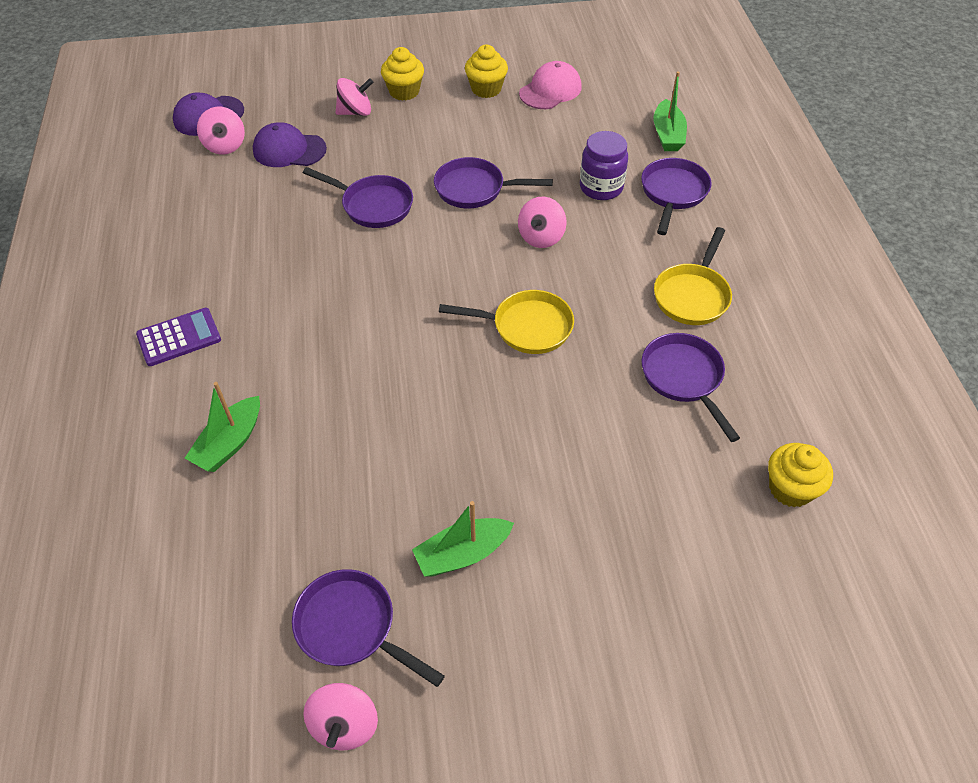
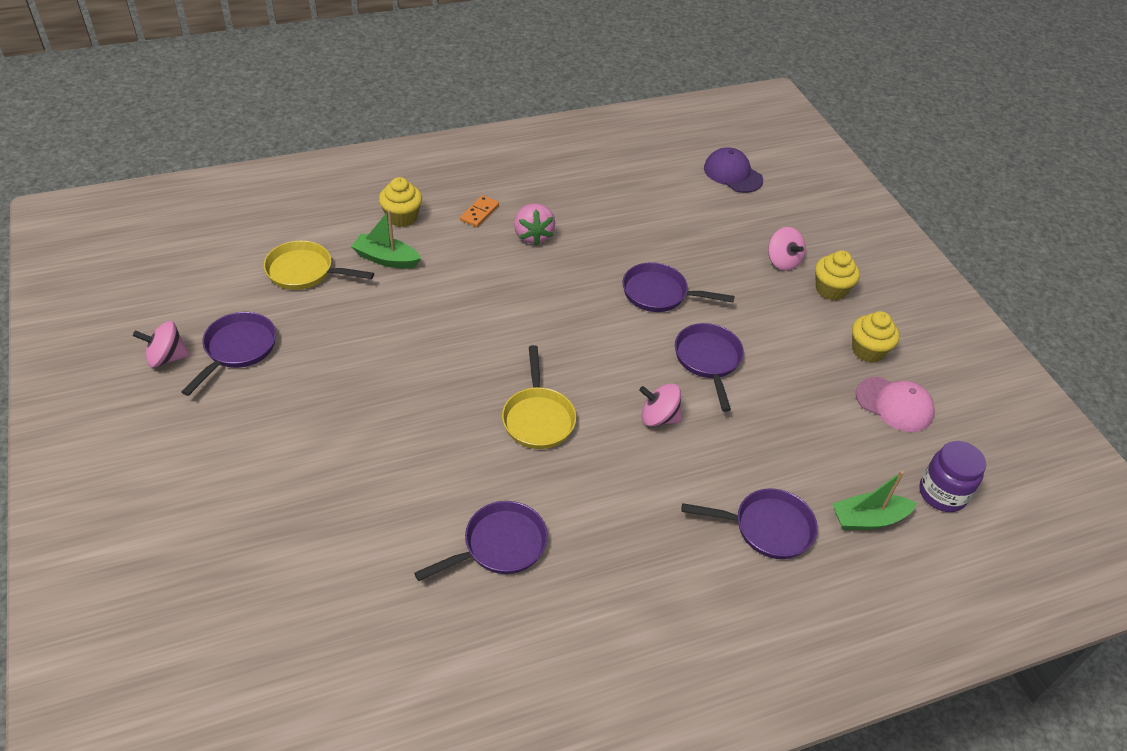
camera: 75 degrees right, 5 degrees down
(179, 337) = (479, 213): purple calculator -> orange domino
(225, 145) = (699, 191): pink spinning top -> none
(242, 293) = (533, 235): none -> pink strawberry
(289, 150) = (710, 229): purple cap -> none
(373, 205) = (659, 294): purple pan -> purple pan turned 90 degrees clockwise
(462, 554) = (298, 402): green boat -> none
(601, 187) = (750, 461): purple jar -> purple jar (942, 494)
(692, 295) = (613, 550): yellow pan -> yellow pan (304, 271)
(790, 488) = (378, 638): yellow cupcake -> yellow cupcake (402, 217)

